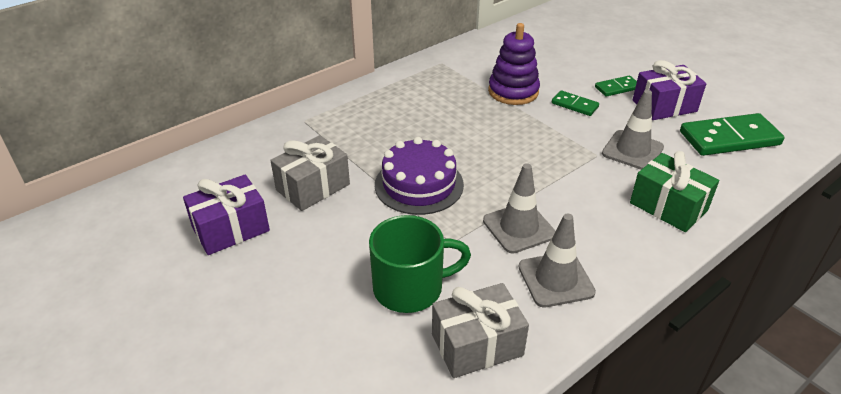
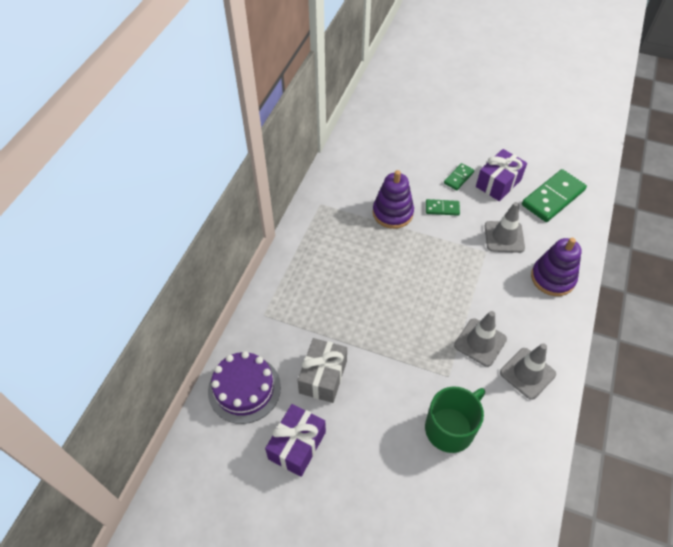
camera: 30 degrees left, 15 degrees up
(419, 184) = (393, 337): purple cake -> purple cake (244, 389)
(477, 345) = (517, 448): grey gift -> none
(668, 206) = (552, 278): green gift -> purple stacking toy

